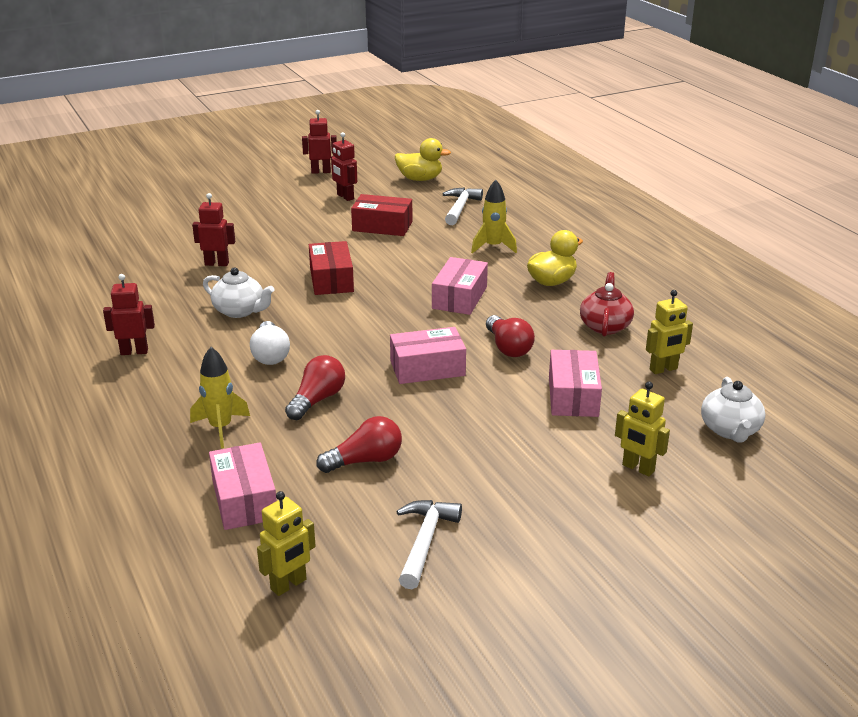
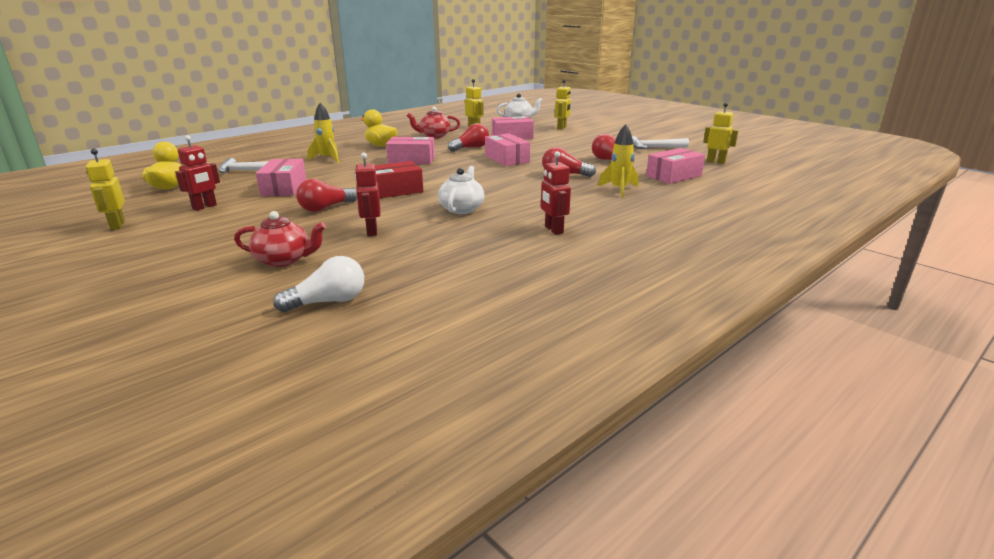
camera: 105 degrees left, 5 degrees down
(186, 230) = (284, 260): none -> red teapot
(270, 355) = (521, 191): white light bulb -> white light bulb (328, 302)
(300, 245) = (326, 208): none -> red light bulb
(321, 171) = (117, 225): red robot -> yellow robot
(382, 226) = (284, 188): red box -> pink box

